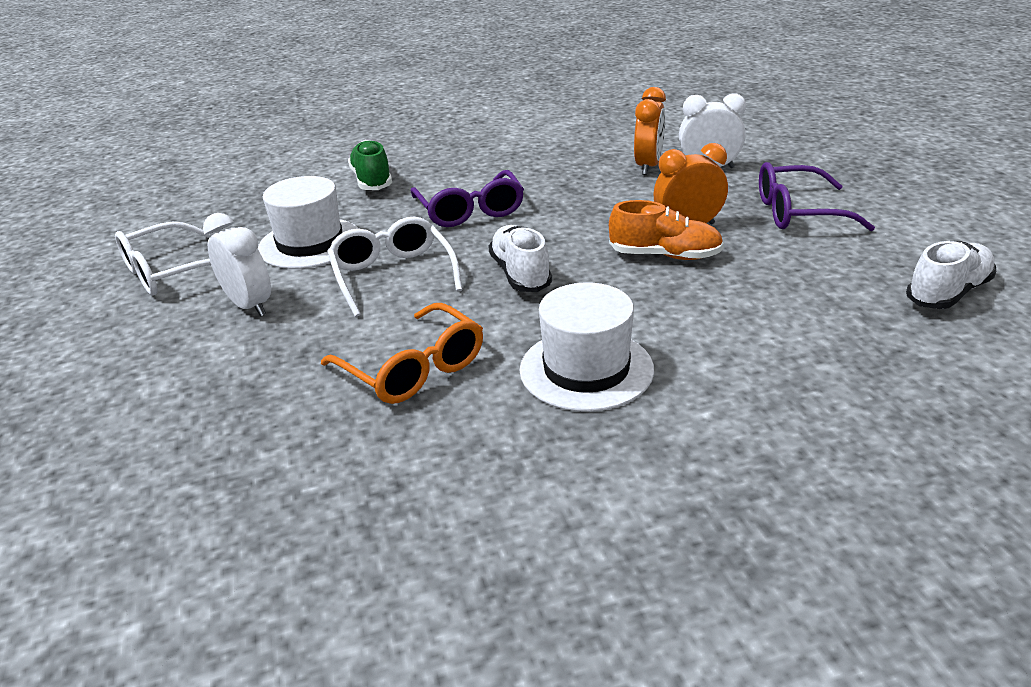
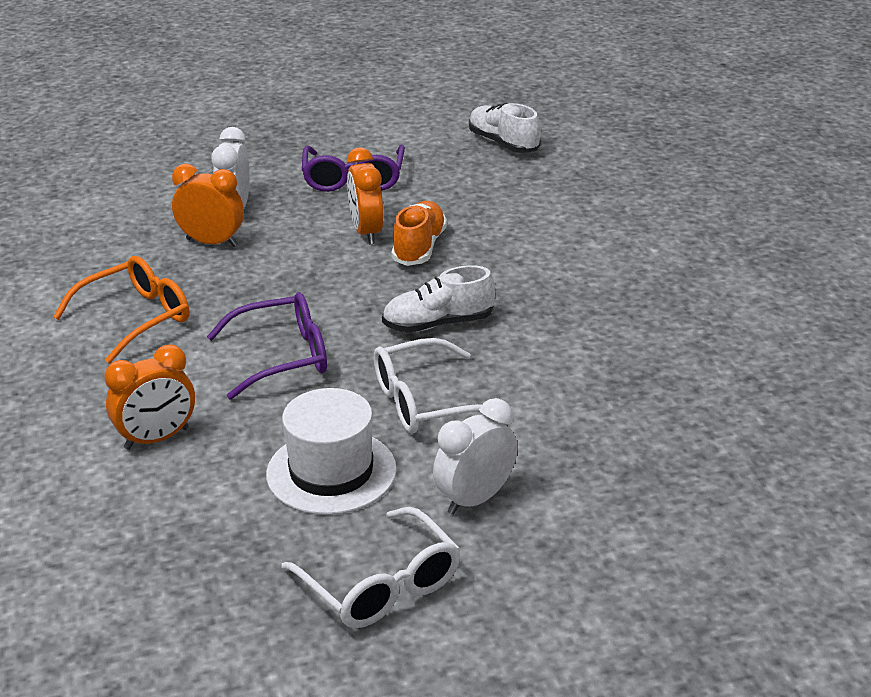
camera: 90 degrees left, 0 degrees up
(372, 180) = (157, 439): green shoe -> orange clock
(413, 369) = (599, 379): orange glasses -> orange glasses (136, 318)
(586, 369) = (600, 294): white hat -> none

